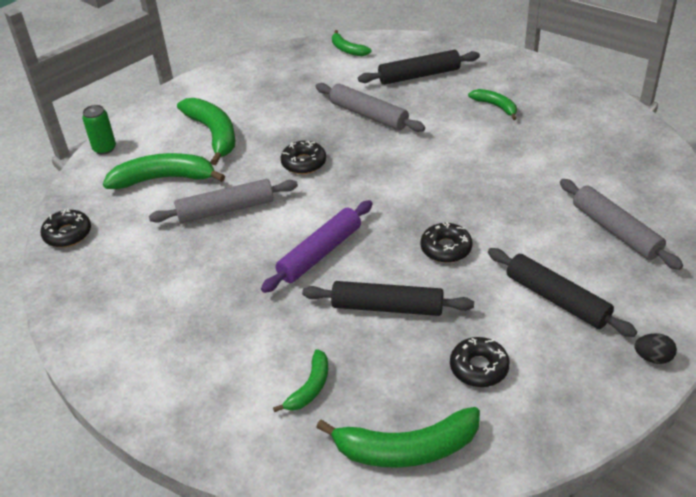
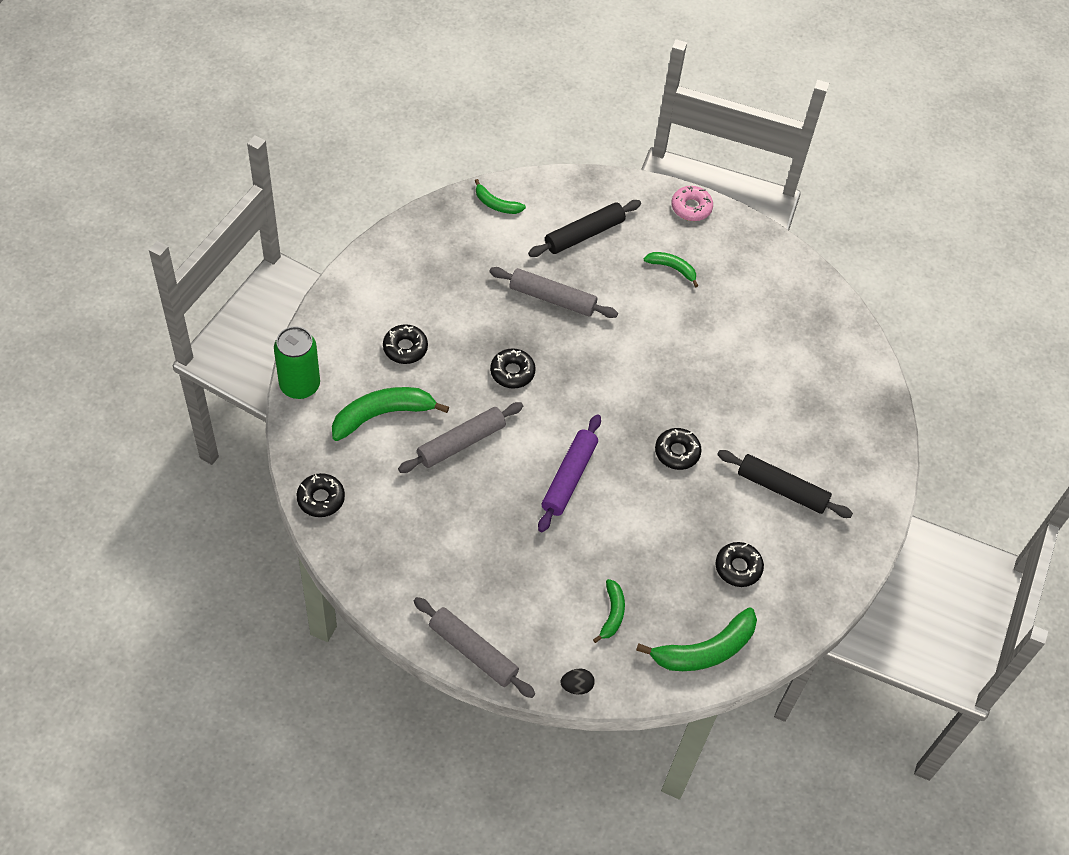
camera: 25 degrees left, 15 degrees up
(104, 148) = (300, 385): green can -> green can, size x1.64
(213, 134) = (405, 348): green banana -> black donut
(387, 307) = (647, 524): black rolling pin -> none
(530, 67) = (691, 207): none -> pink donut
(615, 231) = (814, 407): grey rolling pin -> grey rolling pin (473, 651)
(652, 358) = (866, 531): black egg -> black egg (576, 686)

